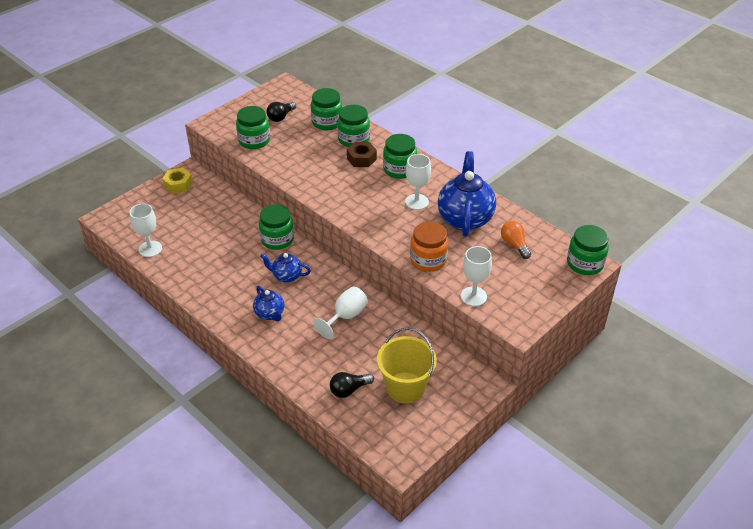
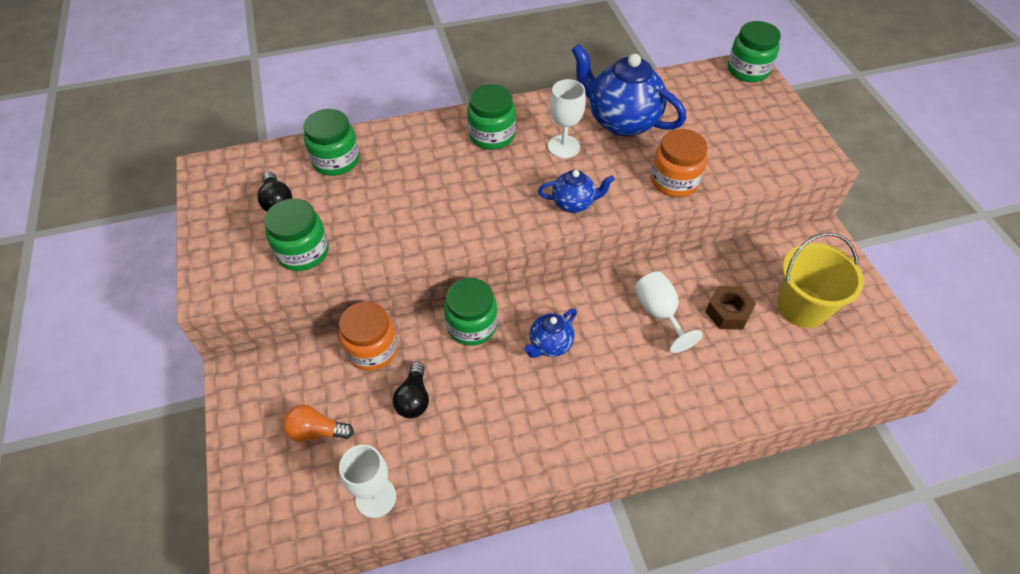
camera: 60 degrees left, 10 degrees up
(178, 184) = (256, 401): yellow nut -> none
(235, 209) = (372, 349): none -> orange jar
(270, 314) = (610, 392): blue teapot -> blue teapot (573, 203)
(349, 390) = (784, 363): black light bulb -> black light bulb (414, 399)
(353, 139) = (396, 150): green jar -> none
(361, 159) = (442, 159): brown nut -> brown nut (728, 312)
(473, 296) = (755, 171): white goblet -> none
(514, 245) = (689, 104): orange light bulb -> orange light bulb (316, 431)

